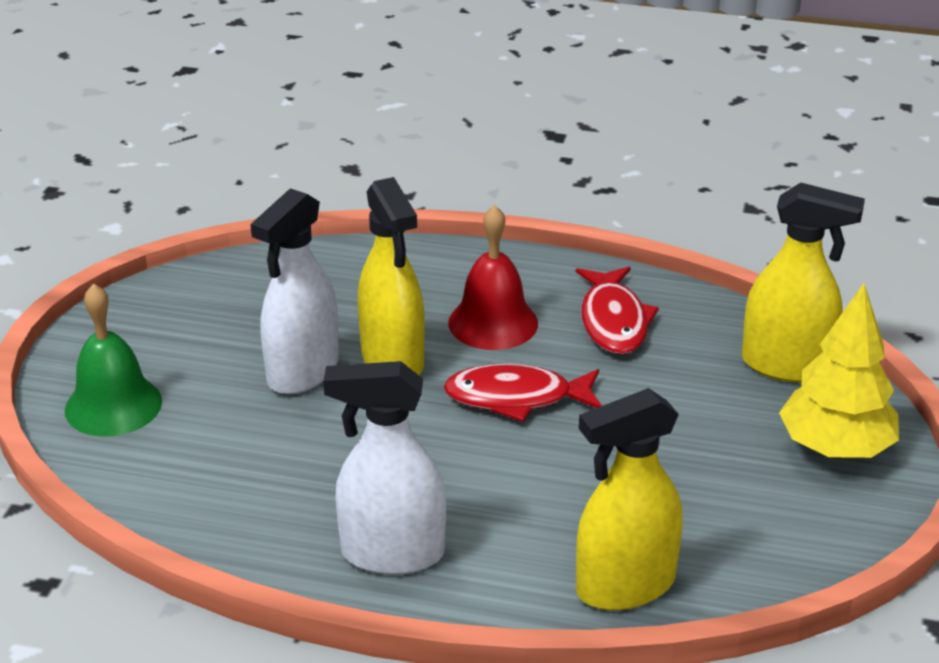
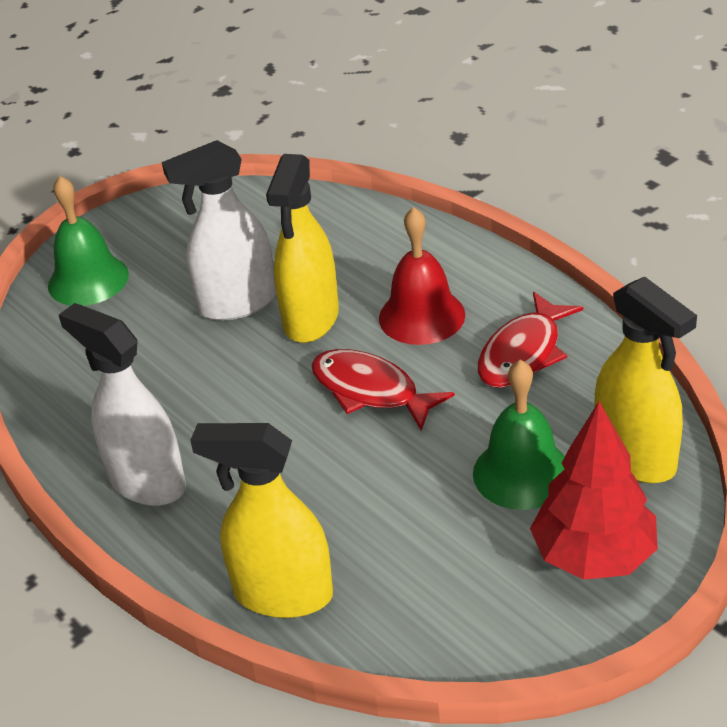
camera: 40 degrees right, 5 degrees up
(714, 411) = (522, 473): none -> green bell
(835, 448) = (593, 556): yellow tree -> red tree

